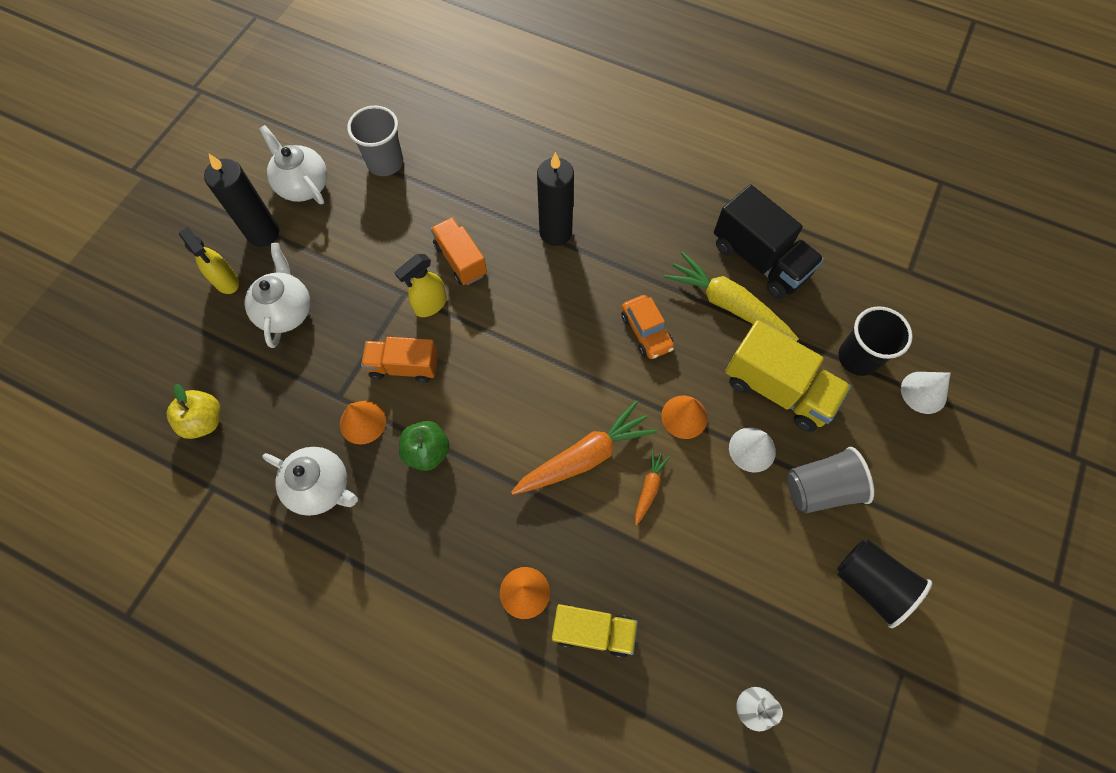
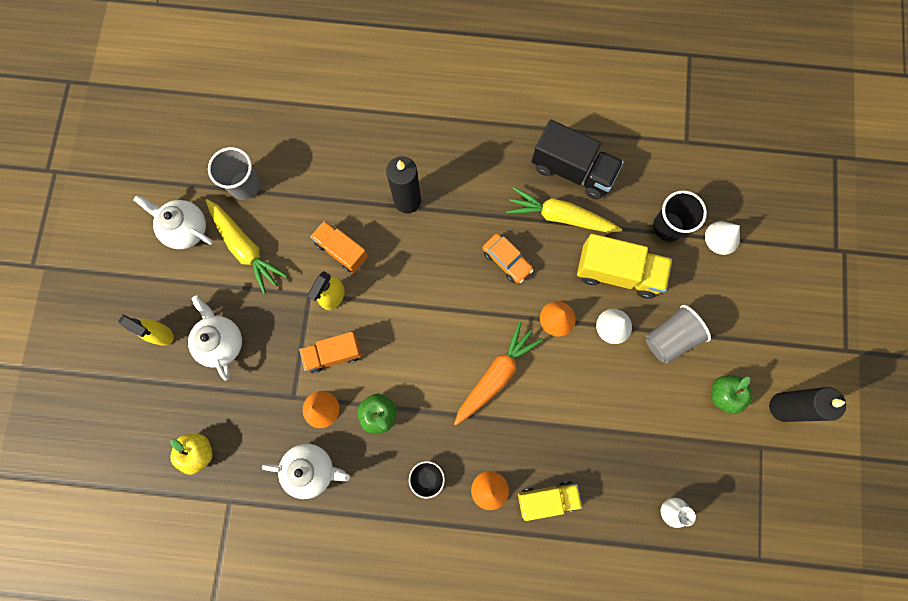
camera: 20 degrees left, 10 degrees up
(263, 233) = (172, 283): black candle -> black candle (783, 407)
(357, 224) = (245, 248): none -> yellow carrot
(453, 548) = (427, 478): none -> black bowl
(649, 488) = (550, 382): orange carrot -> none
(871, 584) = (724, 395): black cup -> green apple

